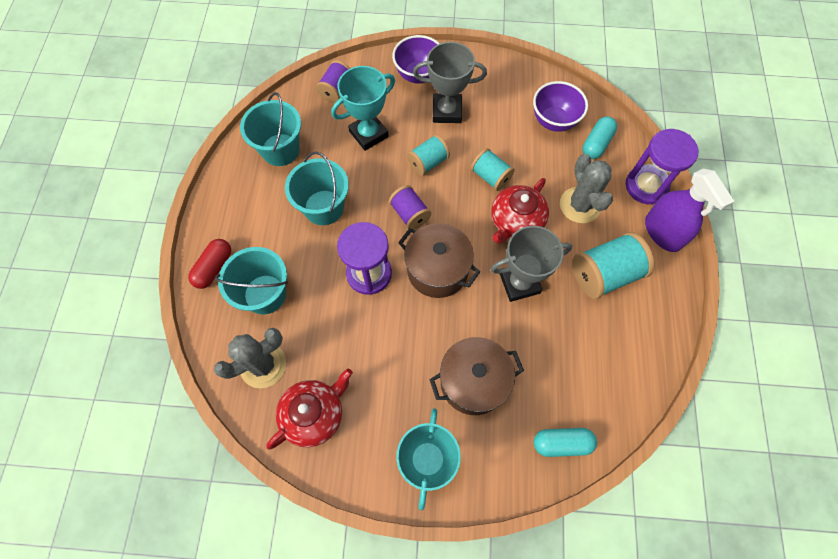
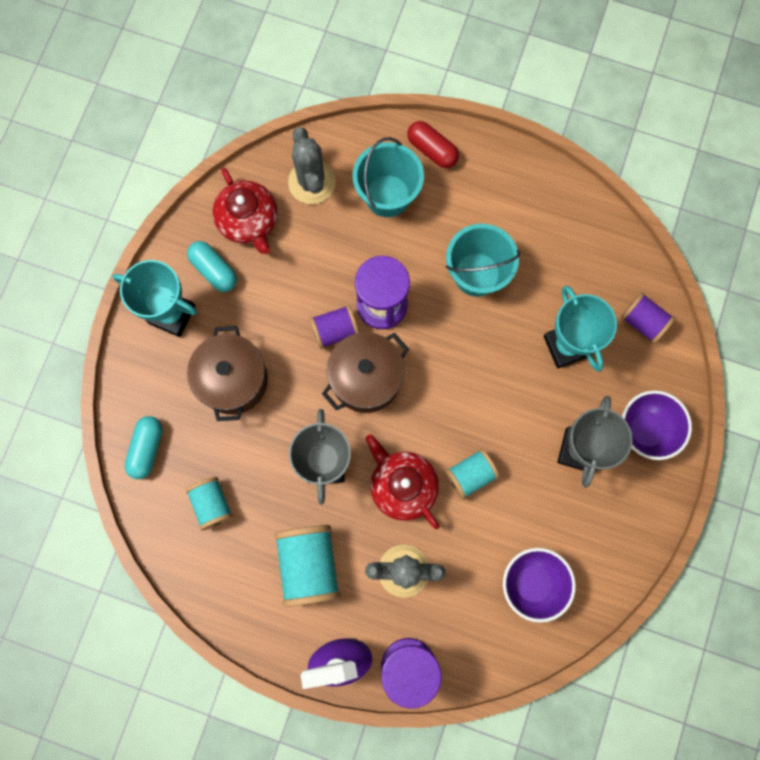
camera: 105 degrees right, 10 degrees up
(280, 150) = (567, 240): turquoise bucket -> none
(410, 214) = (443, 367): purple spool -> purple spool (335, 331)
(428, 162) = (508, 406): turquoise spool -> turquoise spool (212, 504)
(596, 144) = (485, 626): turquoise capsule -> turquoise capsule (214, 270)

